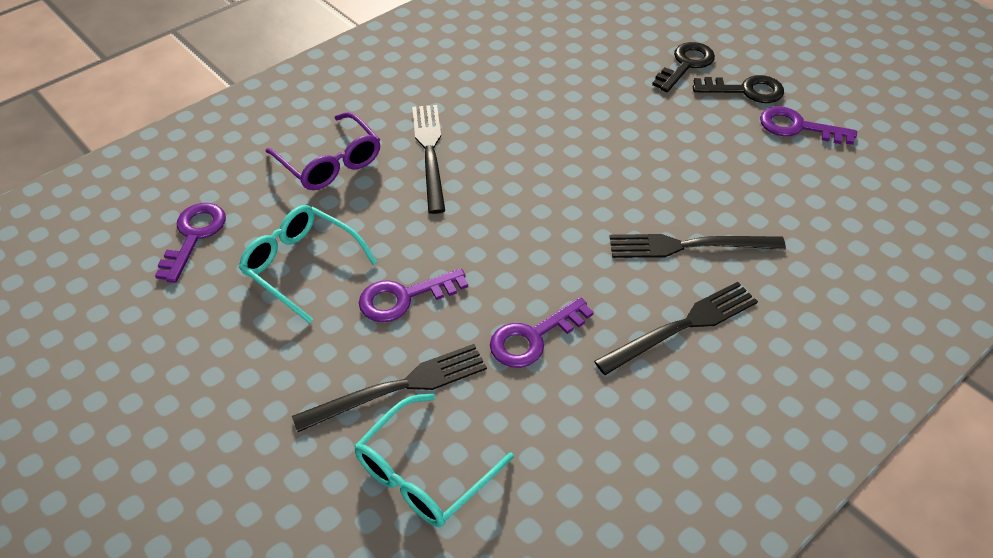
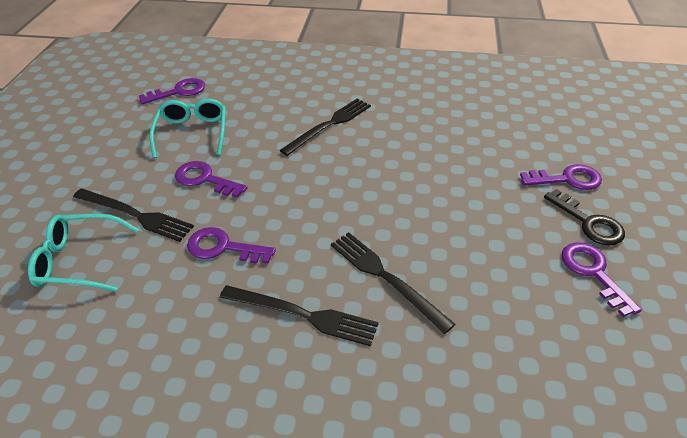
camera: 50 degrees right, 5 degrees down
(330, 163) = (278, 99): purple glasses -> none
(686, 65) = (567, 179): black key -> purple key

